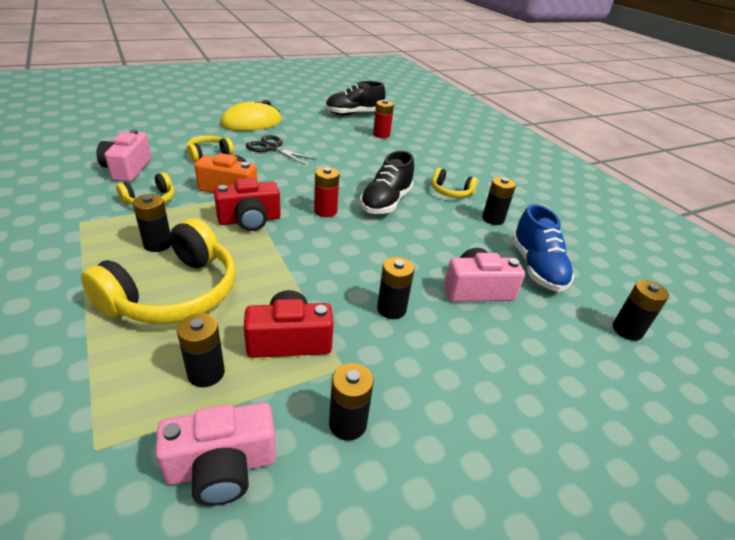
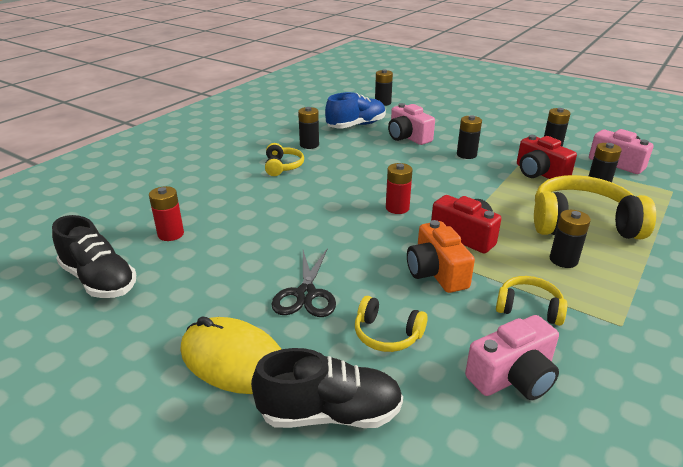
camera: 115 degrees left, 5 degrees down
(386, 202) = (342, 187): black shoe -> black shoe (330, 413)

